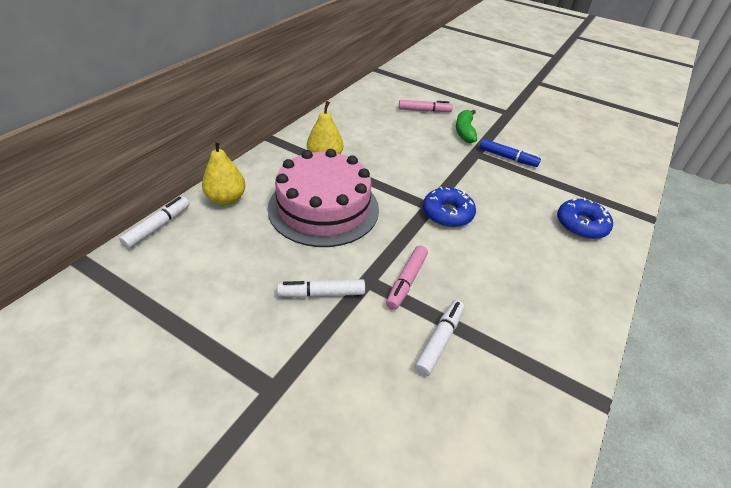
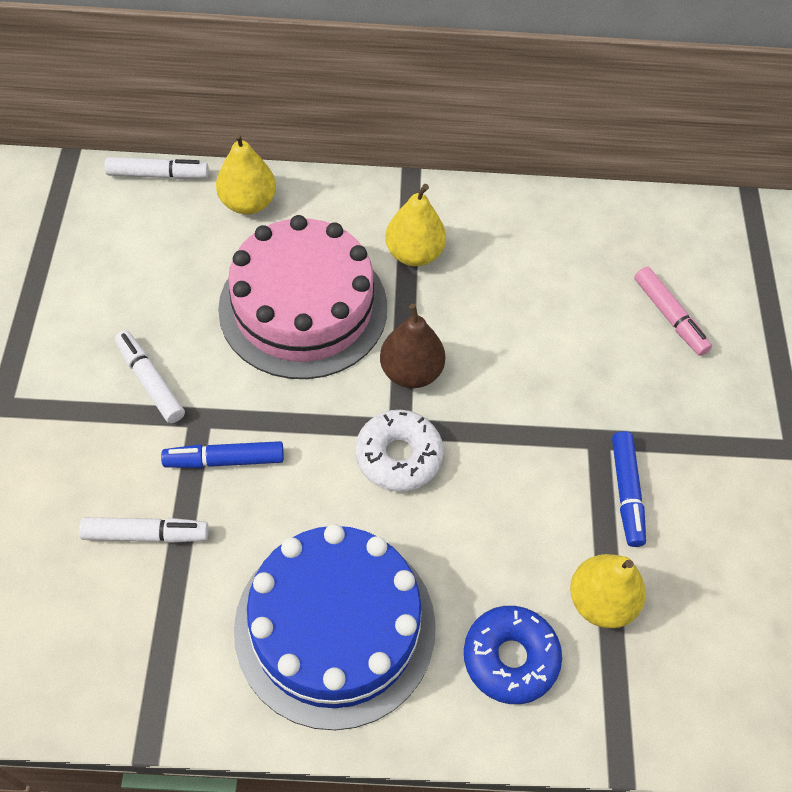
camera: 60 degrees right, 15 degrees up
(398, 189) = (411, 372): none -> brown pear
(406, 281) = (224, 460): pink marker -> blue marker
(447, 213) = (398, 456): blue donut -> white donut
(464, 131) = (656, 400): green banana -> none
(542, 278) = (335, 627): none -> blue cake
(560, 187) = (600, 601): none -> yellow pear

